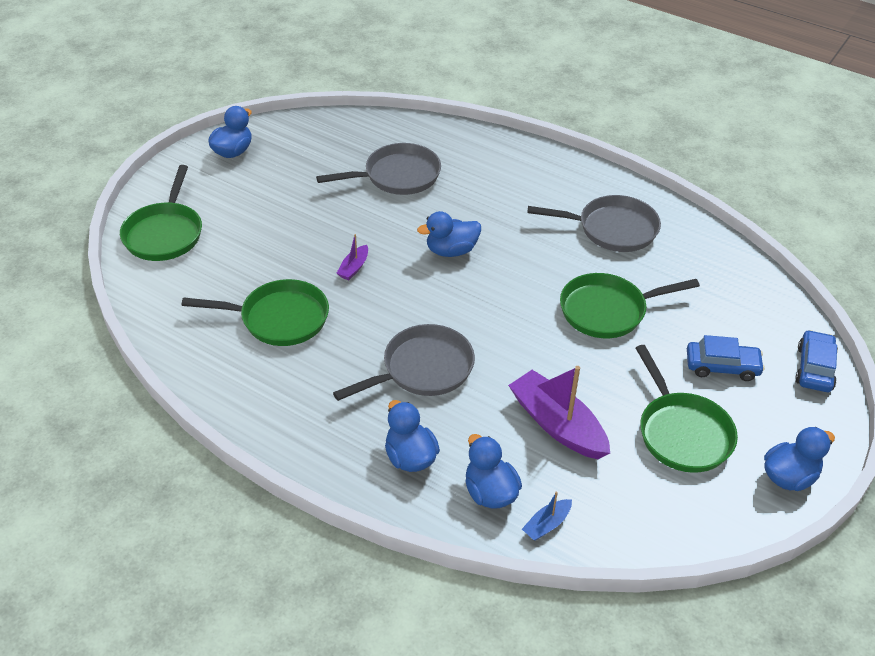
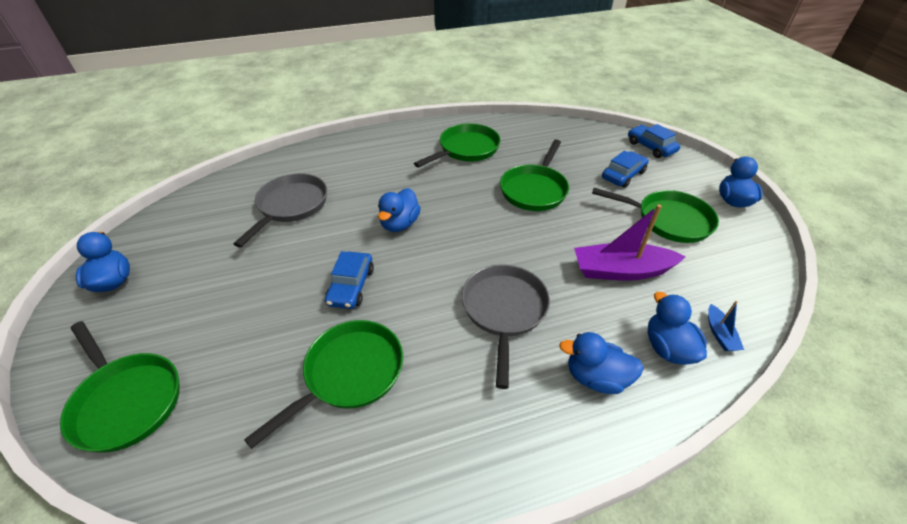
camera: 50 degrees left, 0 degrees up
(354, 268) = (351, 286): purple boat -> blue car
(490, 492) = (667, 348): blue duck -> blue duck turned 60 degrees clockwise
(612, 229) = (466, 149): grey pan -> green pan

